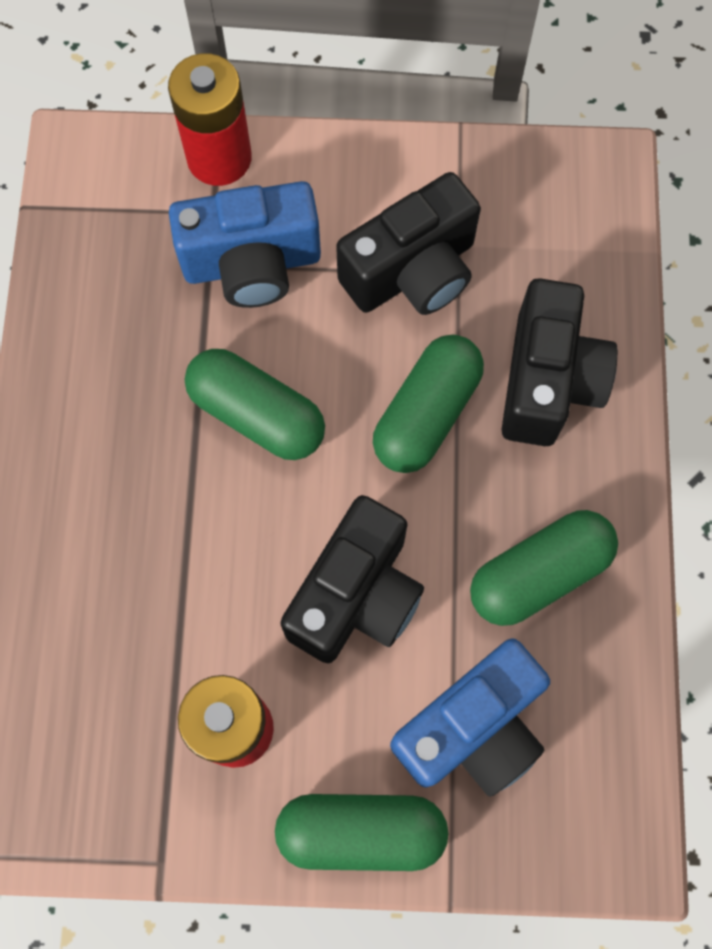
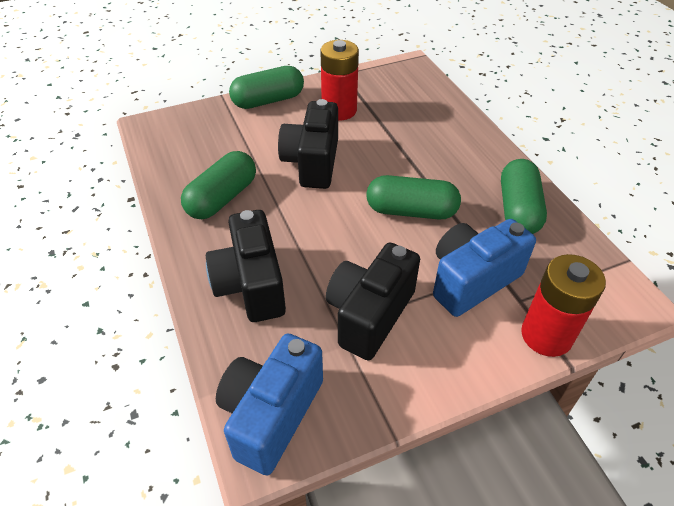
camera: 155 degrees right, 25 degrees down
(427, 414) = (317, 243): green capsule -> green capsule (518, 209)
(472, 728) = (233, 139): blue camera -> blue camera (271, 414)

